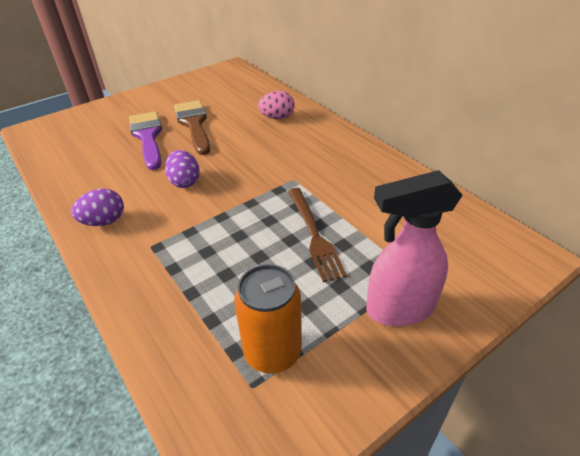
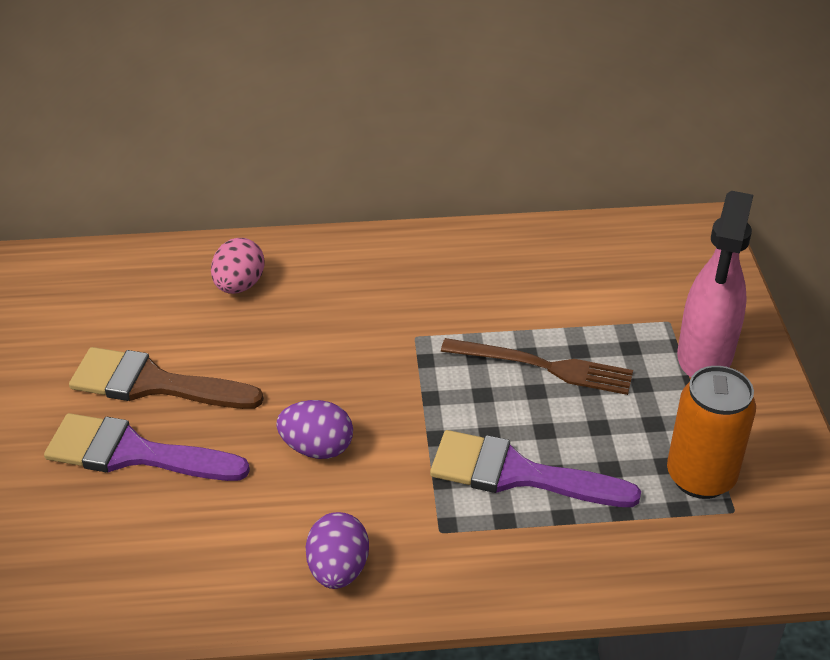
camera: 60 degrees left, 0 degrees up
(214, 259) = (518, 474): none -> purple brush

